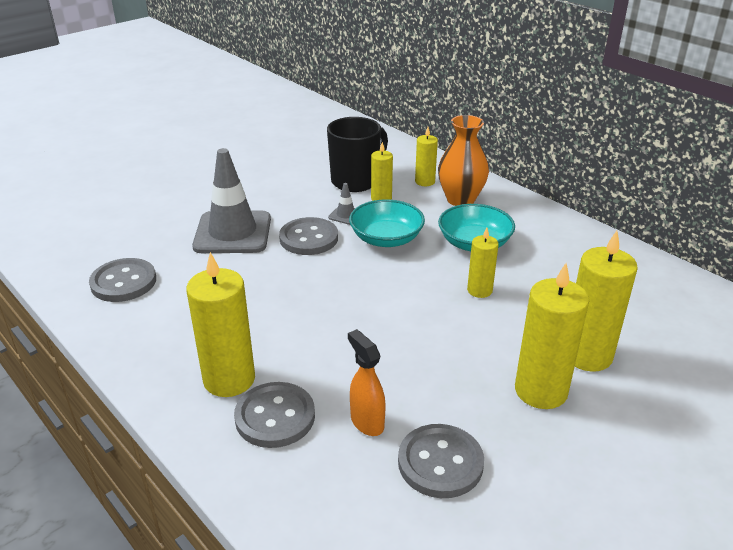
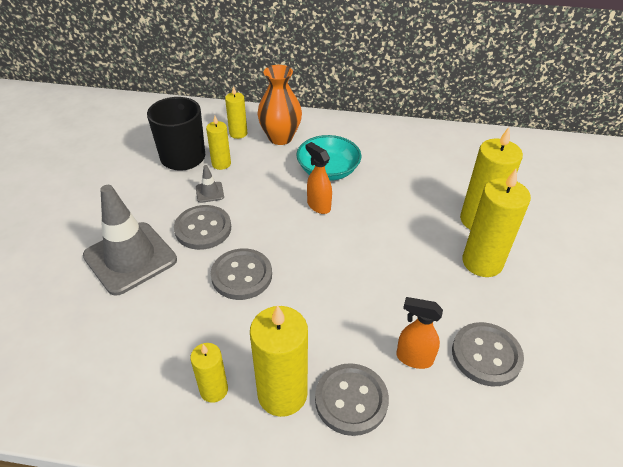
camera: 40 degrees left, 10 degrees up
(123, 282) = (79, 366): grey button -> grey button (242, 275)
(386, 239) = (263, 198): turquoise bowl -> none
(429, 266) = (318, 206): none -> orange spray bottle
(479, 290) = (371, 207): yellow candle -> yellow candle (214, 390)

